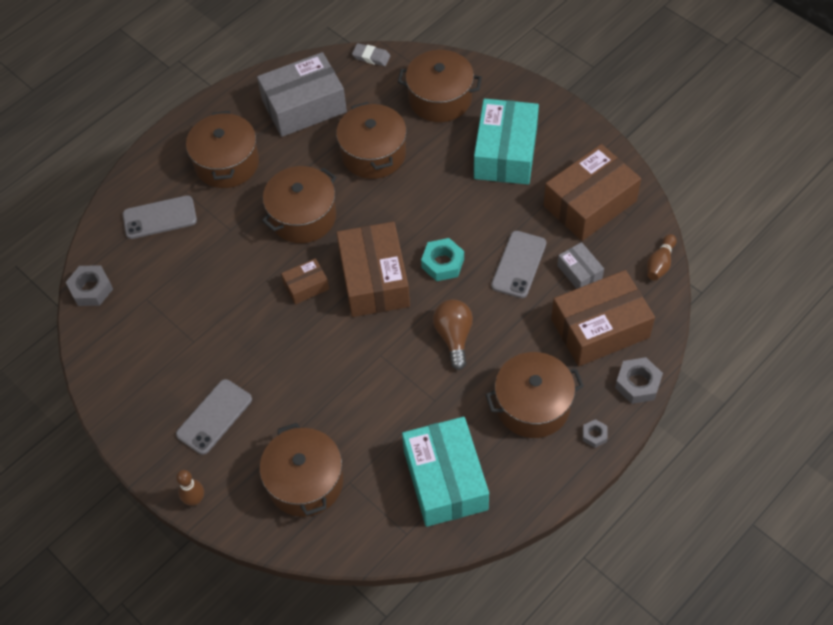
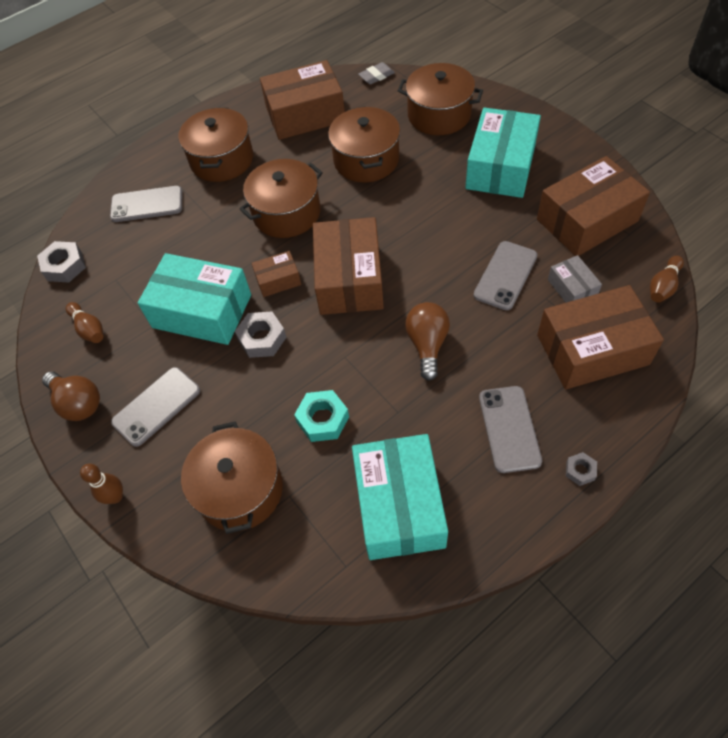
camera: 10 degrees right, 0 degrees up
(132, 350) = (89, 329): none -> brown bowling pin
(139, 421) = (78, 403): none -> brown light bulb
(238, 323) = (202, 311): none -> turquoise box
(304, 106) = (305, 114): grey box -> brown box
(371, 57) = (376, 76): grey eraser -> grey eraser turned 60 degrees counterclockwise
(442, 263) = (423, 268): turquoise nut -> turquoise nut (322, 419)
(533, 405) = (509, 429): brown pot -> grey phone
(637, 384) = (634, 416): grey nut -> grey nut (262, 338)

